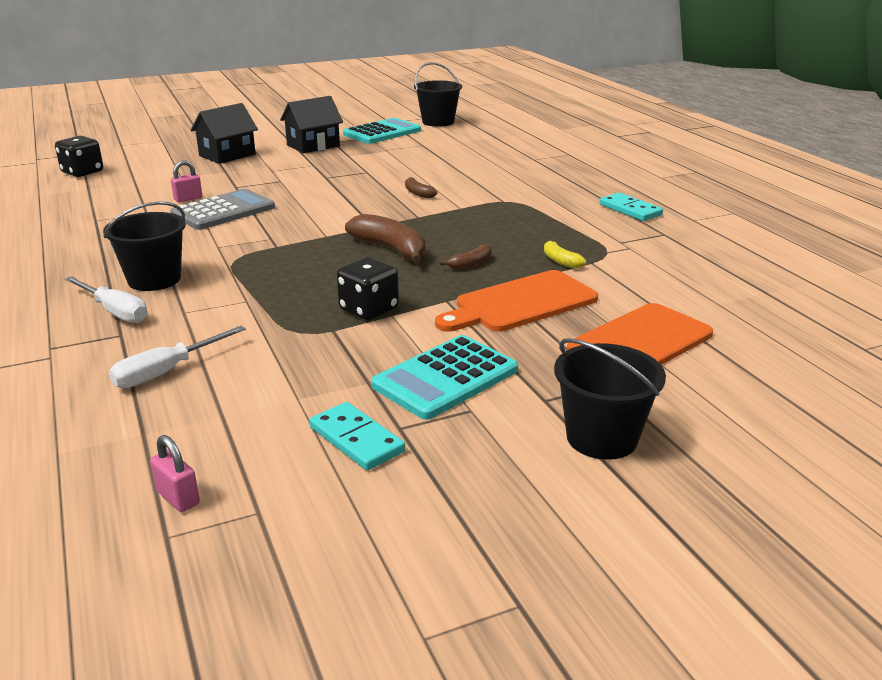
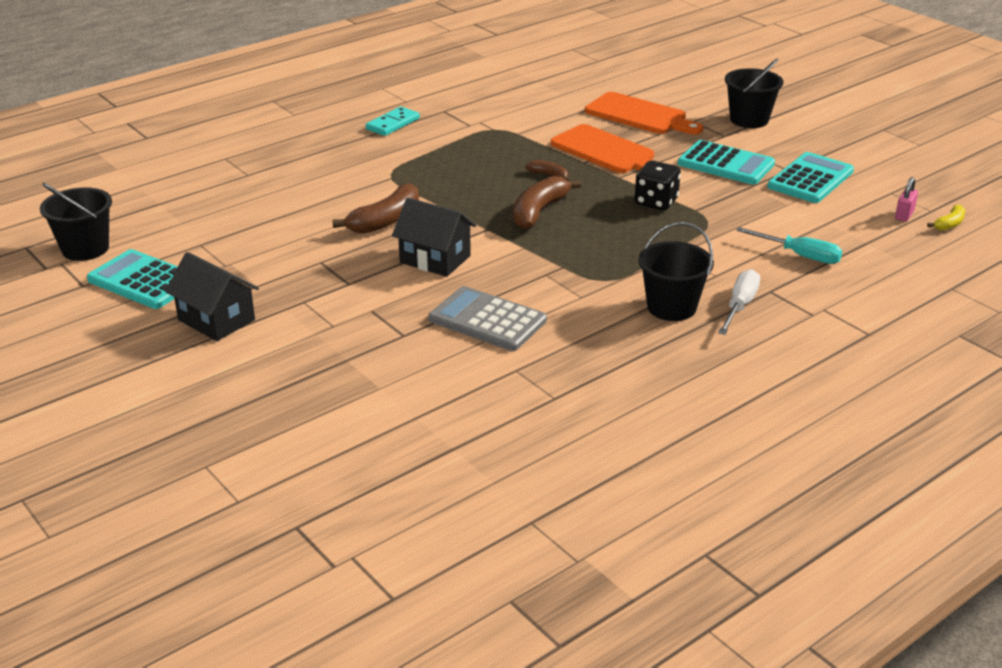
camera: 105 degrees left, 5 degrees up
(82, 172) = (389, 482): black dice -> none
(167, 371) = (799, 255): white screwdriver -> turquoise screwdriver
(188, 199) = (459, 355): pink padlock -> none
(227, 155) = (276, 377): black house -> black house (435, 259)
(356, 439) = (810, 179): turquoise domino -> turquoise calculator
(418, 193) = (385, 221): brown banana -> brown banana, size x1.90
(560, 261) = (522, 144): yellow banana -> yellow banana (949, 224)

